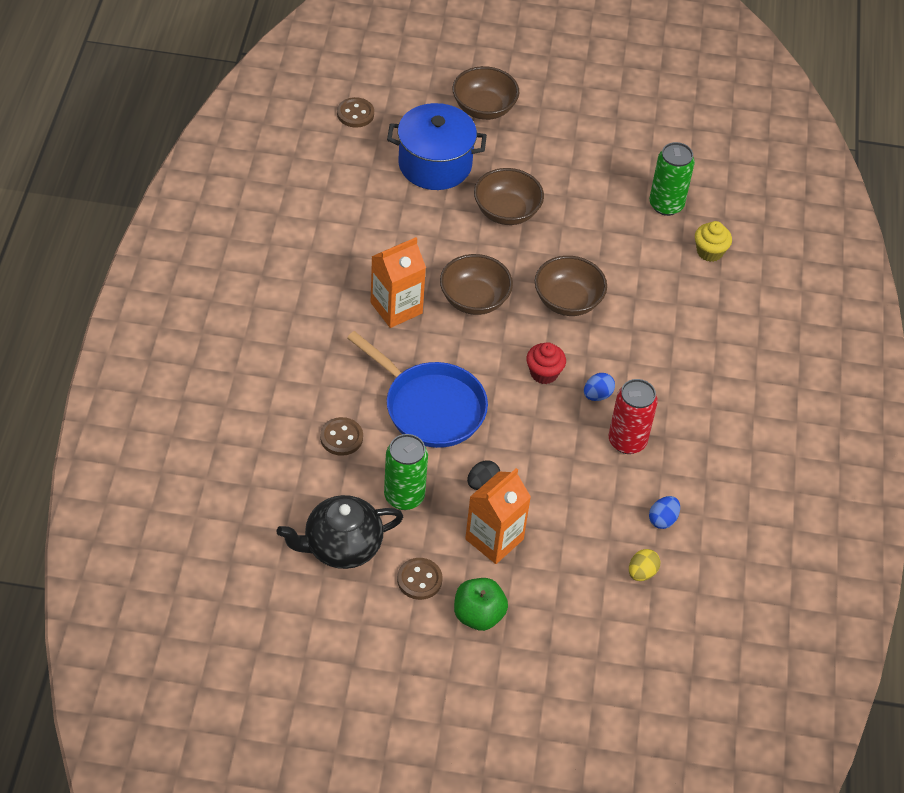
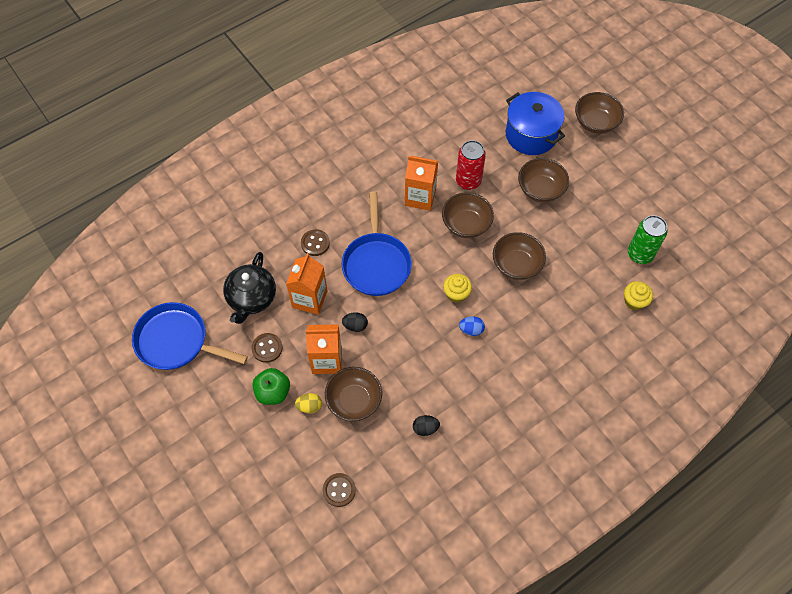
camera: 50 degrees right, 10 degrees up
(313, 656) = (177, 341): none -> blue pan
(341, 546) = (251, 298): black teapot -> black teapot turned 105 degrees counterclockwise
(355, 114) = (519, 77): brown button -> brown button (339, 490)
(404, 496) = (309, 299): green can -> orange carton
(544, 373) = (456, 294): red cupcake -> yellow cupcake
(567, 553) = (354, 401): none -> brown bowl
(627, 441) = (457, 369): red can -> red can (468, 181)
(642, 573) = (380, 447): yellow egg -> yellow egg (309, 406)
(662, 519) = (425, 428): blue egg -> black egg

